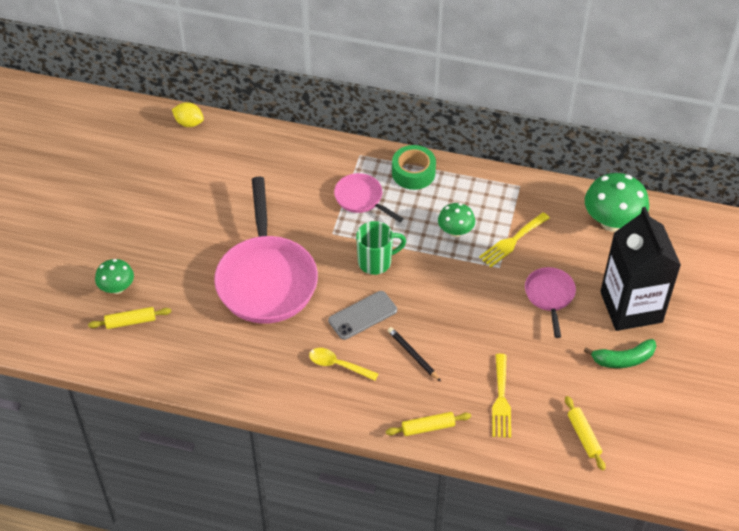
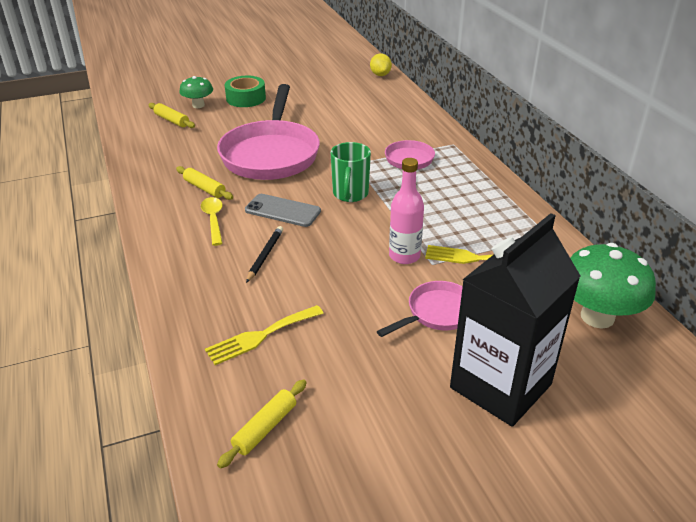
camera: 55 degrees right, 15 degrees down
(266, 279) = (271, 154): pink pan -> pink pan turned 45 degrees counterclockwise
(376, 262) = (350, 194): green mug -> green mug turned 60 degrees clockwise
(413, 173) = (473, 174): green tape -> green tape (246, 98)
(428, 427) = (182, 300): yellow rolling pin -> yellow rolling pin (204, 188)
(455, 231) = (440, 221): green mushroom -> none
(479, 276) = (404, 256): none -> pink bottle
(623, 359) = (415, 414): green banana -> none

